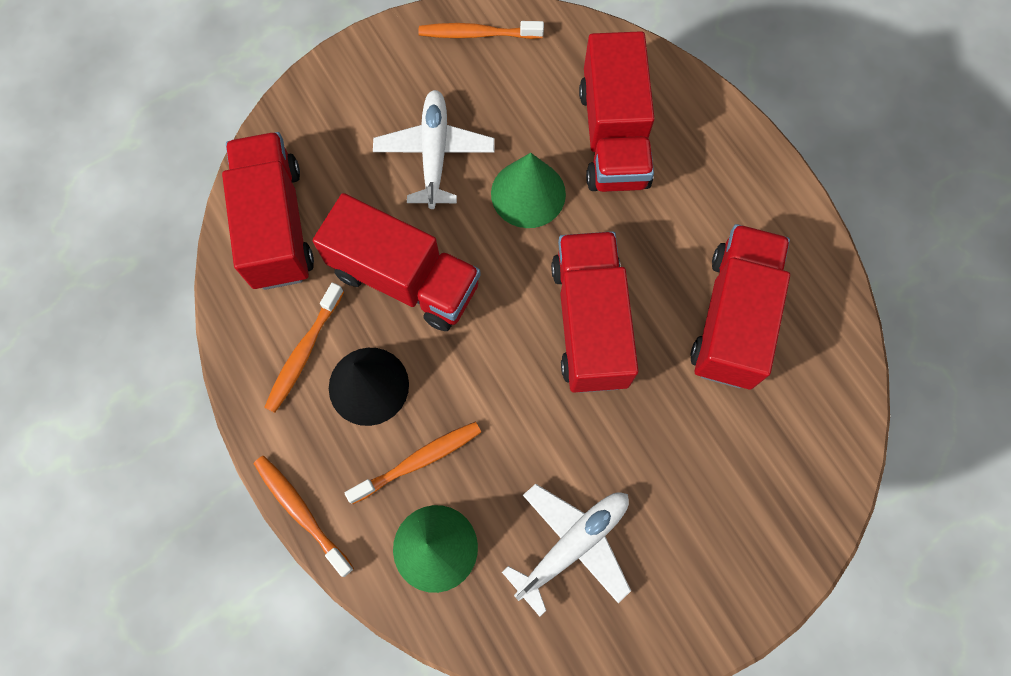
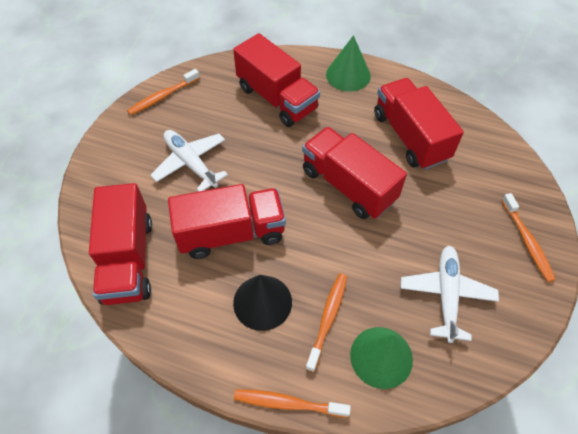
camera: 40 degrees left, 15 degrees down
(276, 225) = (128, 259): red truck -> red truck turned 135 degrees counterclockwise
(304, 352) = (207, 313): orange toothbrush -> orange toothbrush (527, 241)
(528, 193) = (259, 149): green cone -> green cone (348, 75)

